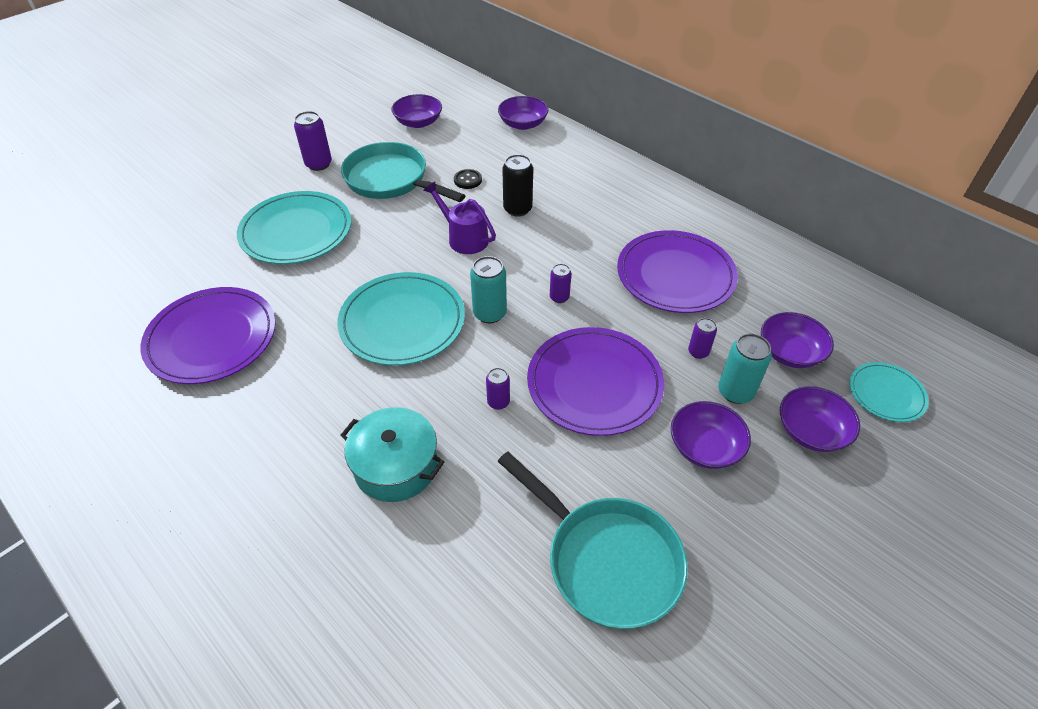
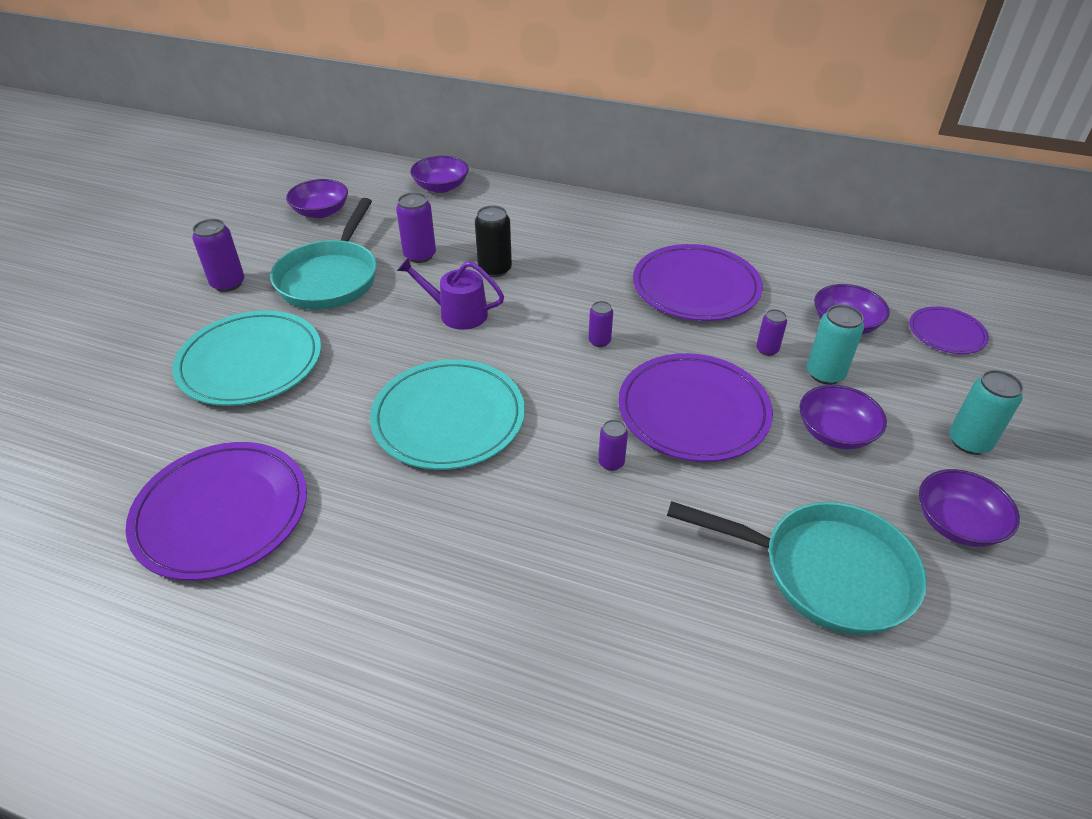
camera: 25 degrees left, 5 degrees down
(391, 180) = (330, 278): turquoise pan -> turquoise pan turned 90 degrees counterclockwise
(396, 466) = (548, 568): turquoise pot -> none
(467, 180) = (419, 255): black button -> purple can
(490, 313) = (539, 379): turquoise can -> turquoise can (969, 442)
(811, 431) = (912, 385): purple bowl -> purple bowl (957, 523)
(886, 394) = (946, 333): turquoise plate -> purple plate

